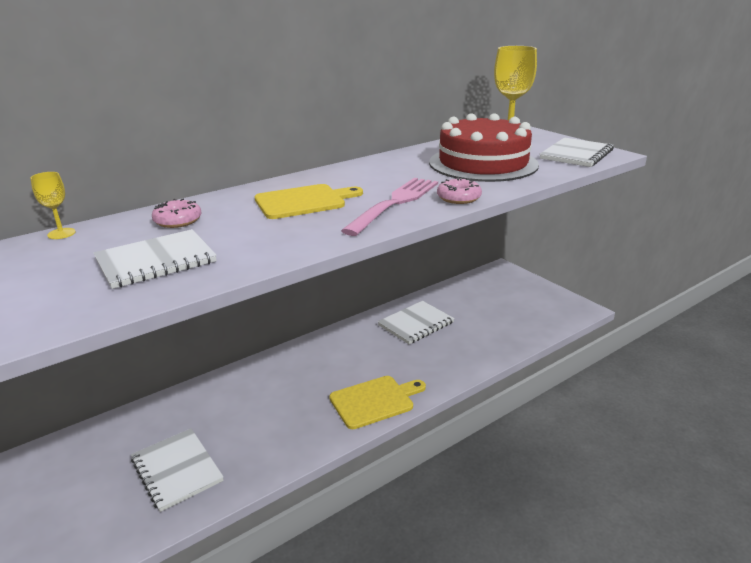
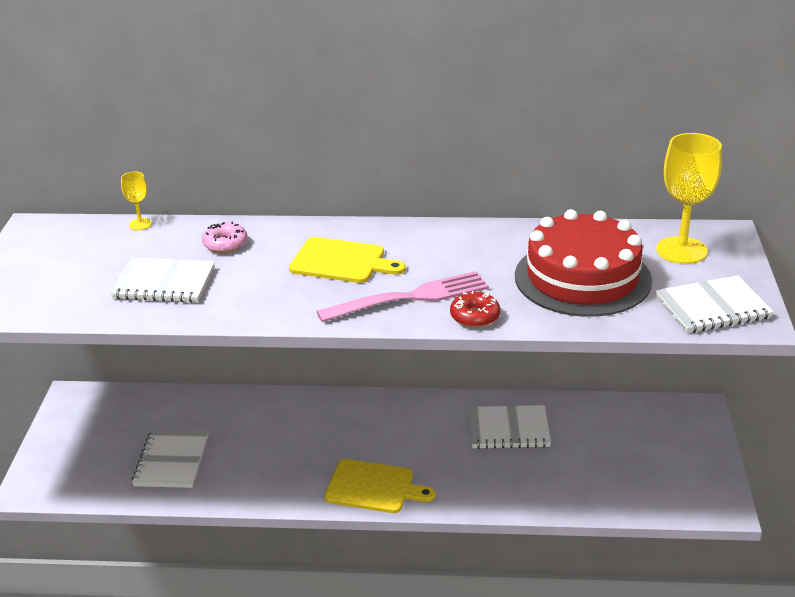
camera: 40 degrees right, 5 degrees up
(458, 198) = (475, 316): pink donut -> red donut

